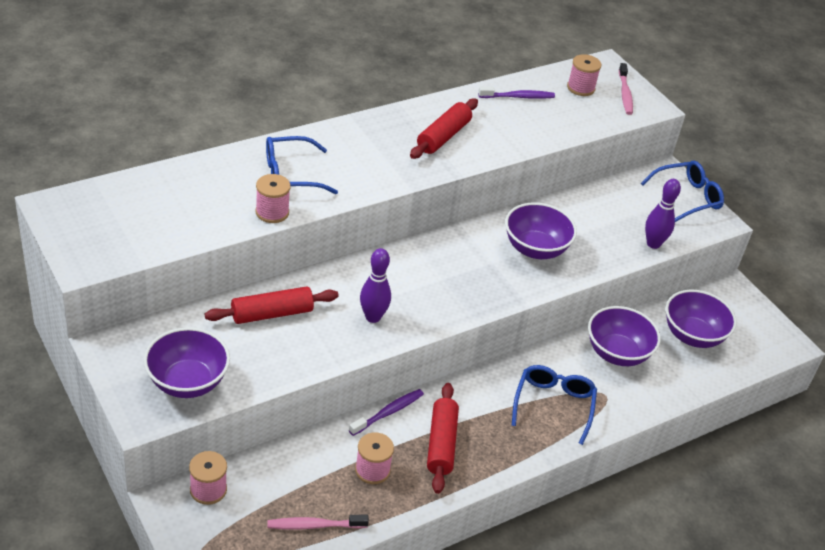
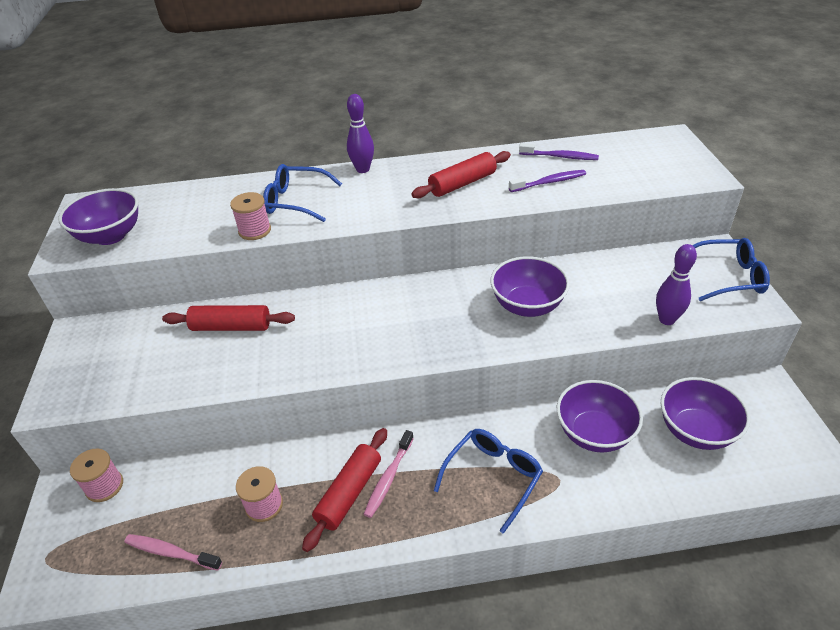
camera: 30 degrees right, 0 degrees up
(187, 382) = (112, 377): purple bowl -> purple bowl (110, 236)
(373, 317) = (321, 346): purple bowling pin -> purple bowling pin (363, 169)
(388, 412) = (316, 446): purple toothbrush -> purple toothbrush (549, 182)
(580, 88) = (632, 154): pink spool -> none
(625, 94) = (679, 163): pink toothbrush -> pink toothbrush (388, 478)

